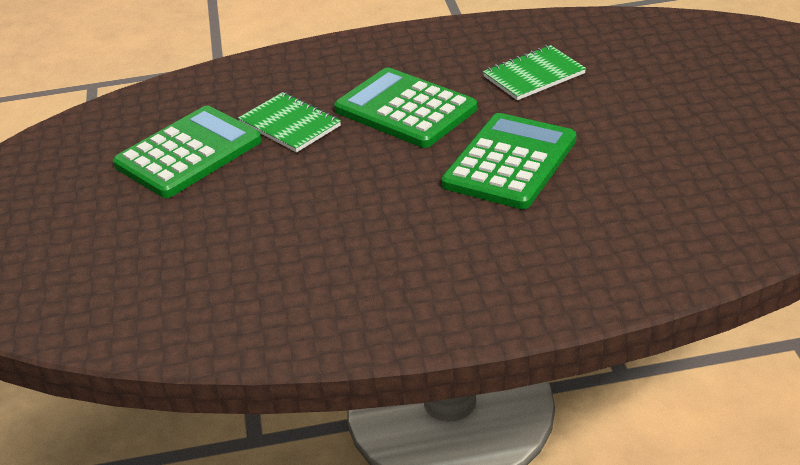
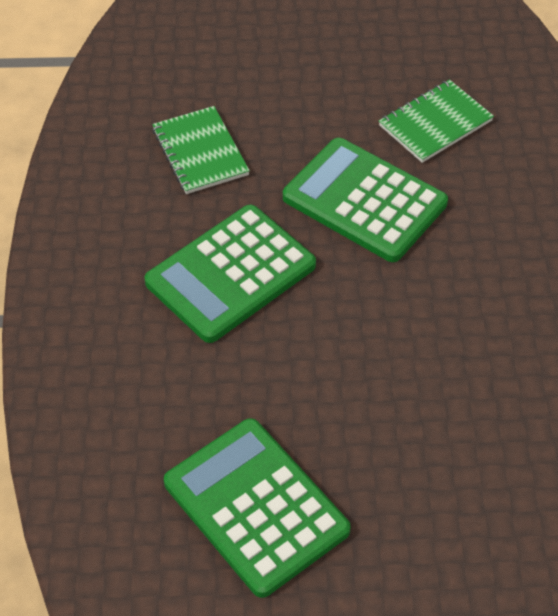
camera: 85 degrees left, 15 degrees up
(290, 124) = (224, 391): green notebook -> green notebook (435, 123)

